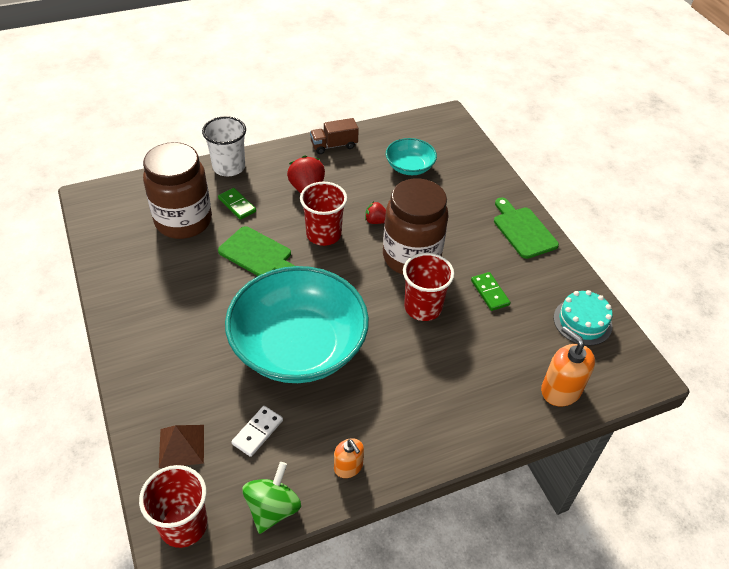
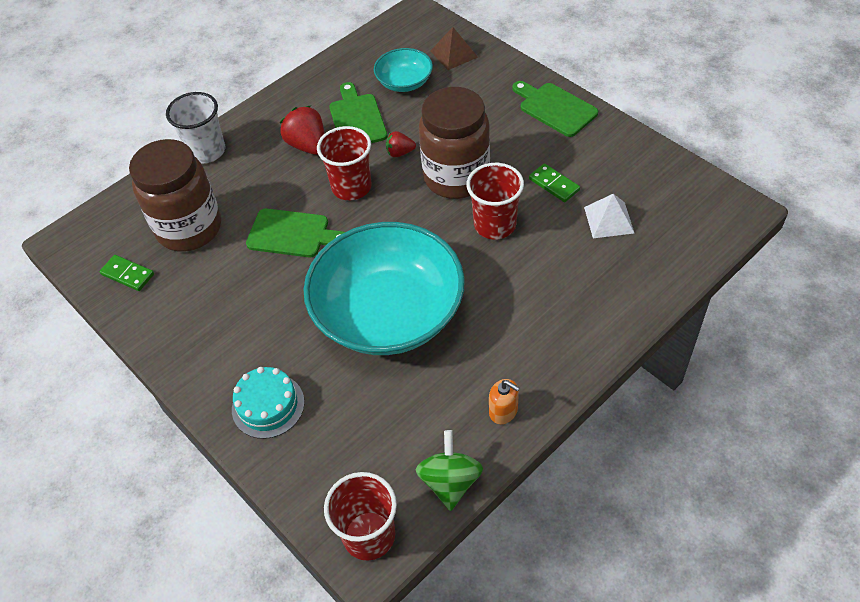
camera: 15 degrees left, 5 degrees up
(181, 446) = (322, 460): brown pyramid -> brown pyramid (453, 54)
(237, 205) = (239, 189): green domino -> green domino (128, 274)
(257, 432) = (393, 415): white domino -> none
(334, 145) = (310, 87): brown truck -> none
(357, 182) = (357, 118): none -> green cutting board
(522, 339) = (609, 220): none -> white pyramid
(561, 390) = (669, 255): orange soap dispenser -> none
(582, 322) = (658, 180): turquoise cake -> turquoise cake (268, 405)

